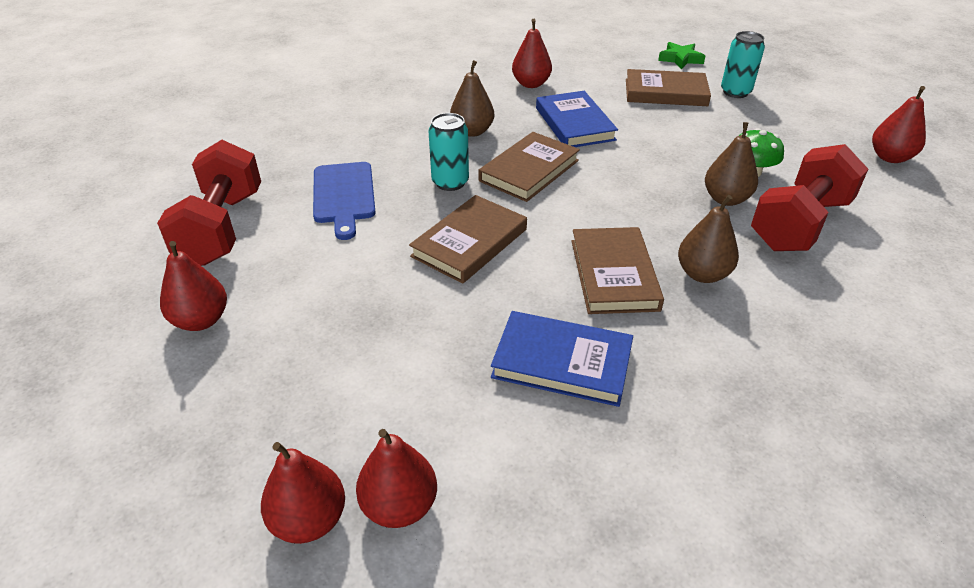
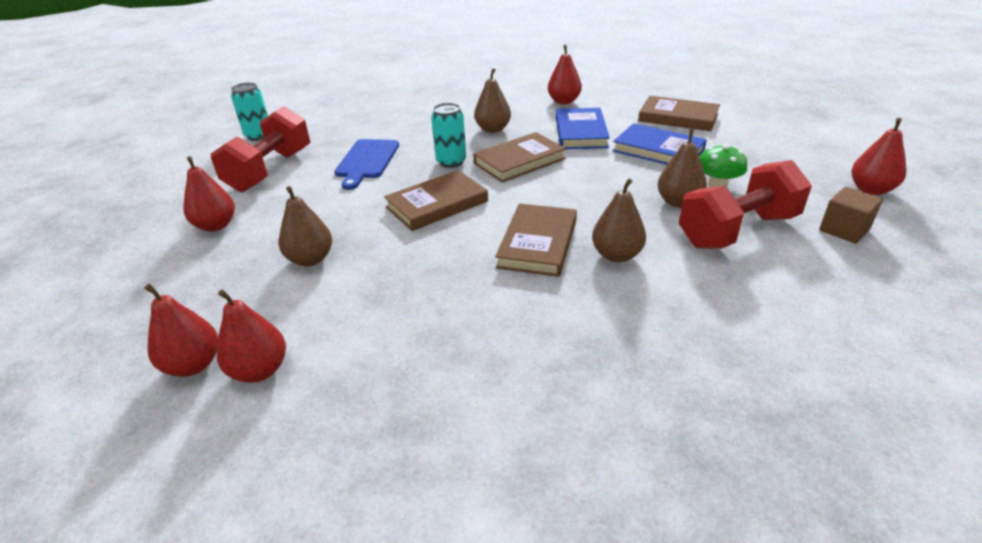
camera: 20 degrees right, 5 degrees down
(363, 344) = (310, 259): none -> brown pear
(562, 362) = (450, 298): blue book -> blue book (658, 150)
(680, 59) = (709, 94): green star -> none
(735, 92) = (745, 123): turquoise can -> turquoise can (258, 136)
(891, 207) = (844, 230): none -> brown cube

